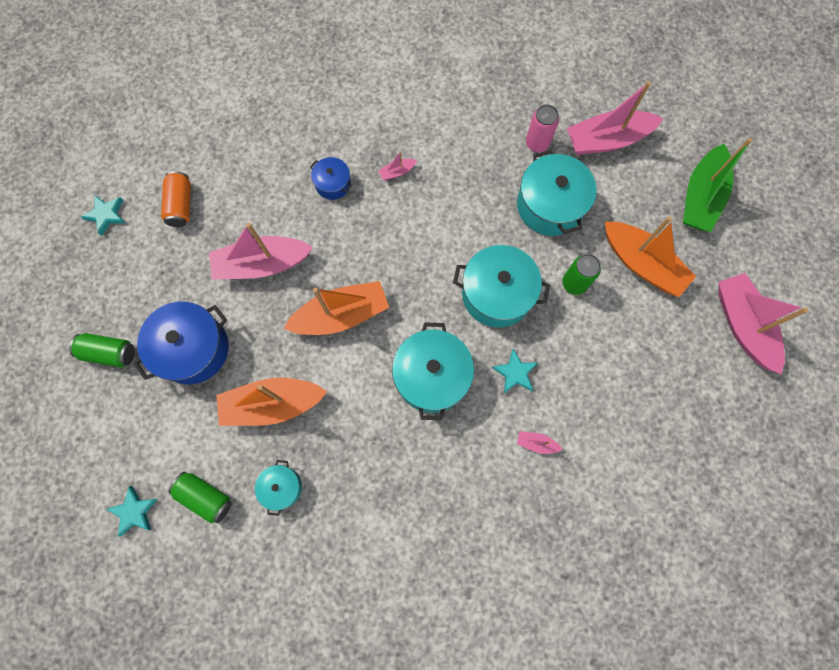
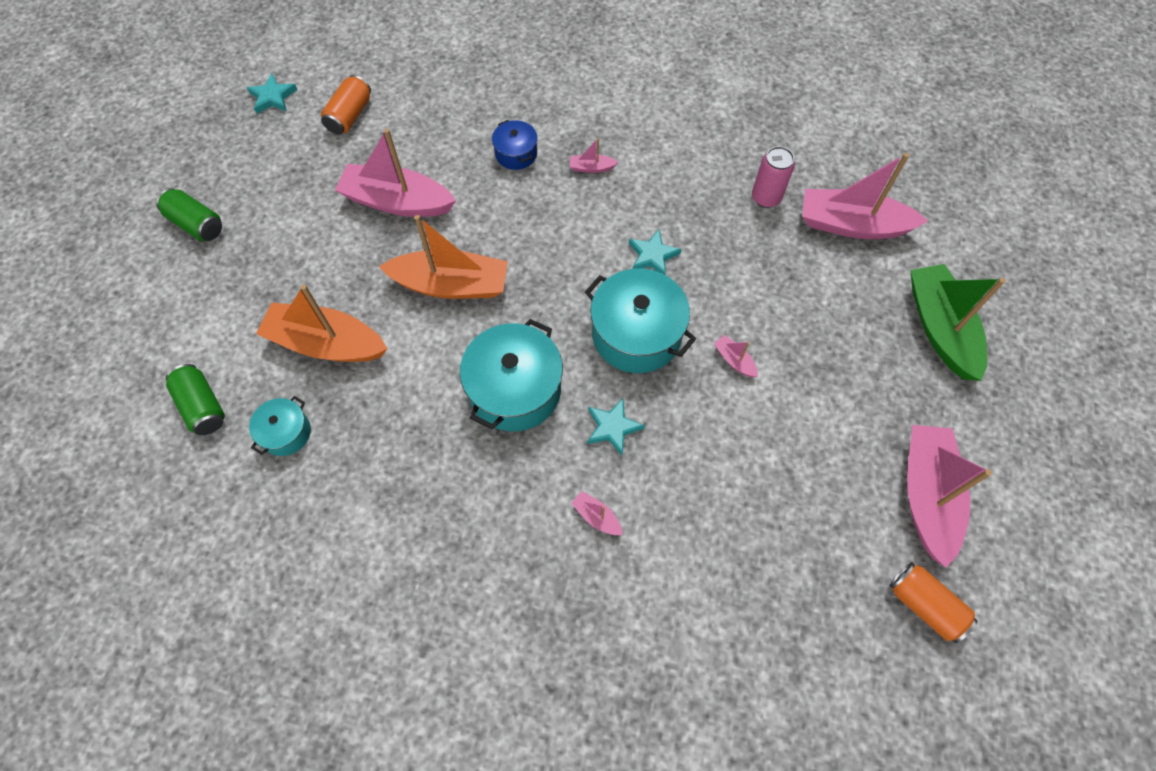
camera: 25 degrees right, 10 degrees down
(134, 511) = (124, 387): turquoise star -> turquoise star (652, 255)
(193, 349) = (279, 255): blue pot -> none
(550, 205) = (748, 267): turquoise pot -> none
(574, 283) = (734, 360): green can -> pink boat
(641, 264) = (829, 372): orange boat -> none
(700, 197) = (940, 328): green boat -> green boat turned 120 degrees clockwise
(772, 402) = (924, 605): none -> orange can

